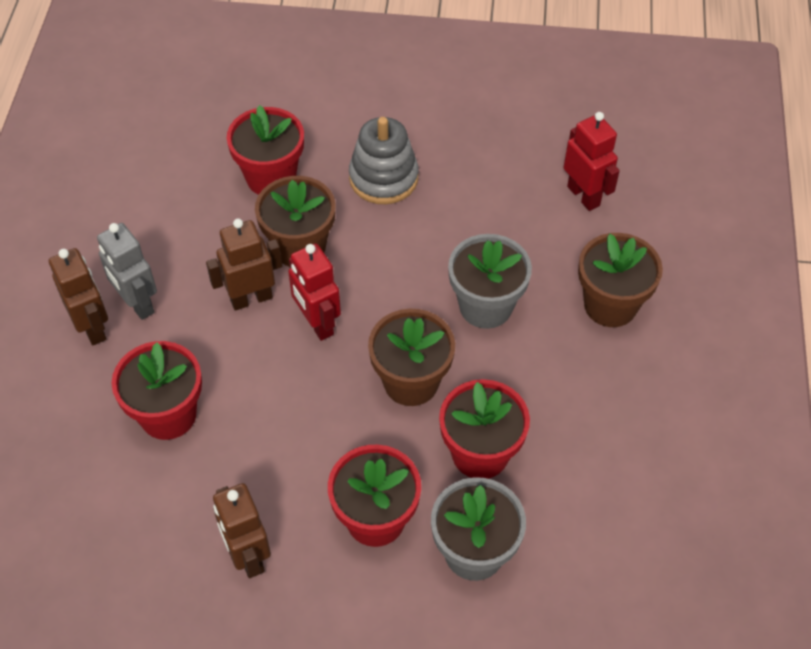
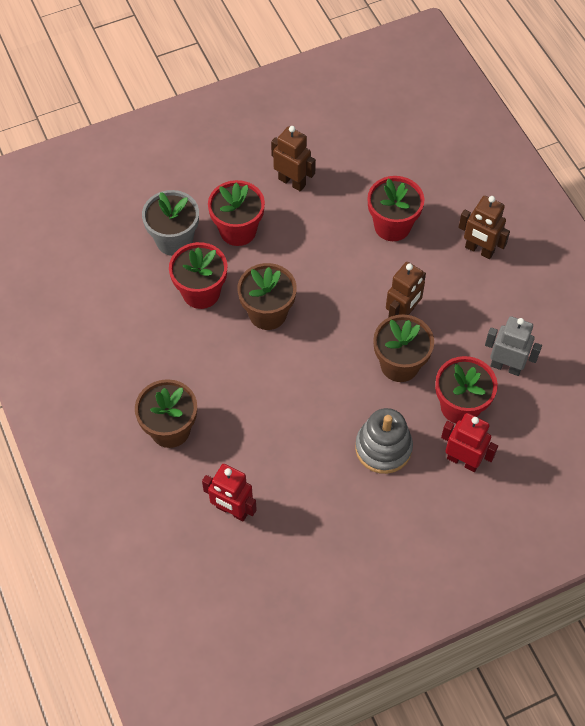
camera: 150 degrees right, 5 degrees up
(137, 304) = (467, 277): grey robot -> grey robot (506, 366)
(317, 323) = (349, 320): red robot -> red robot (463, 461)
(485, 306) = (252, 386): grey flower pot -> none

